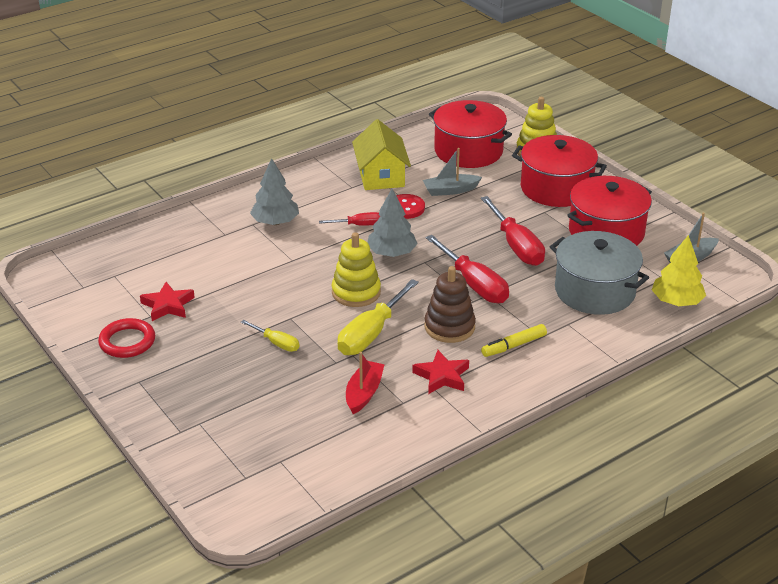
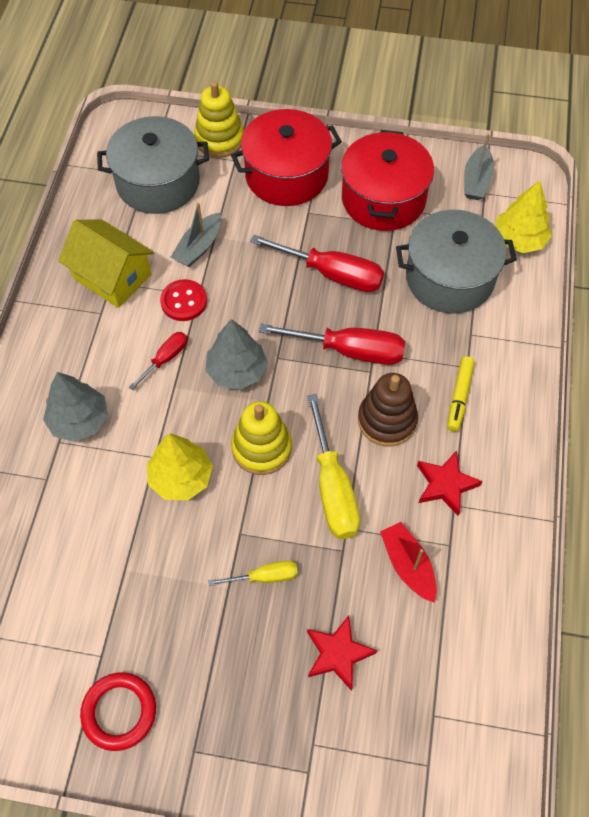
camera: 45 degrees left, 25 degrees up
(168, 305) = (102, 625): red star -> red star (338, 654)
(293, 276) = (181, 477): none -> yellow tree
(468, 151) = (158, 183): red pot -> grey pot

